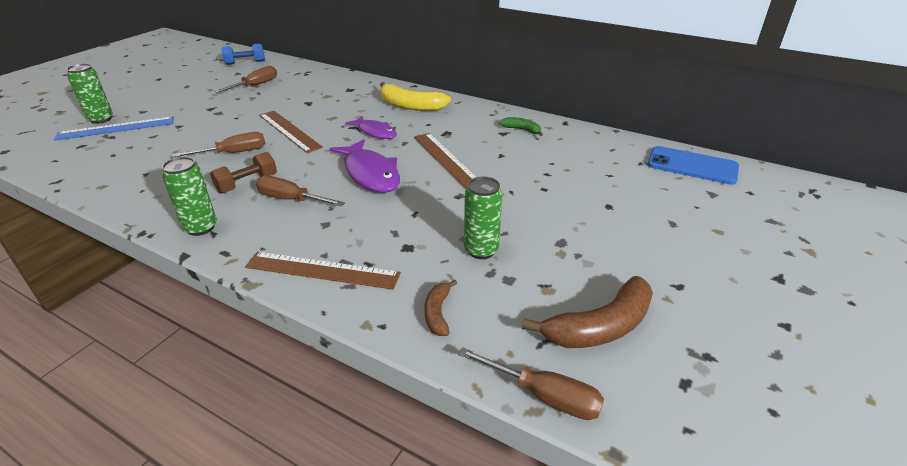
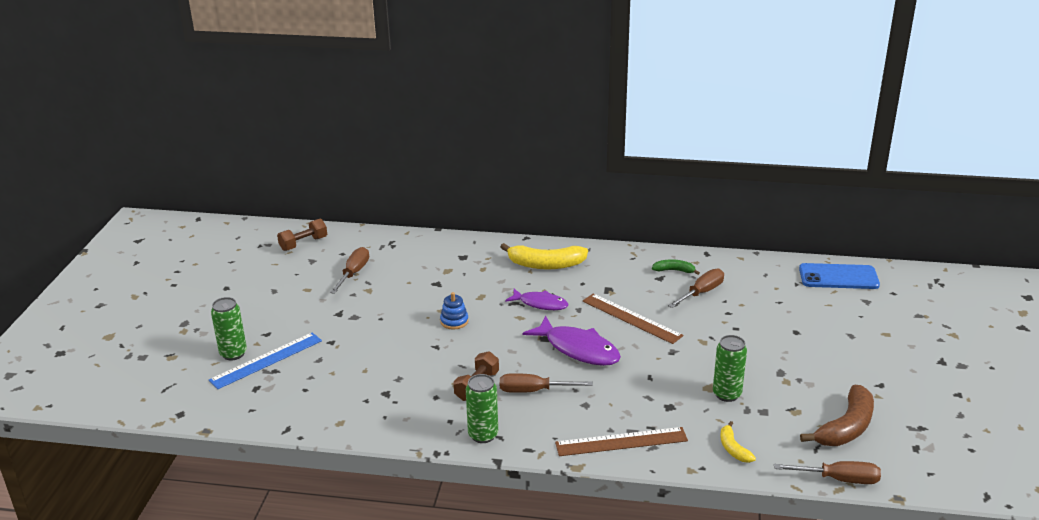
camera: 20 degrees left, 5 degrees down
(234, 153) = (427, 358): brown screwdriver -> brown screwdriver (702, 292)
(245, 63) = (303, 243): blue dumbbell -> brown dumbbell
(289, 131) = (454, 321): brown ruler -> blue stacking toy
(438, 313) = (733, 449): brown banana -> yellow banana

